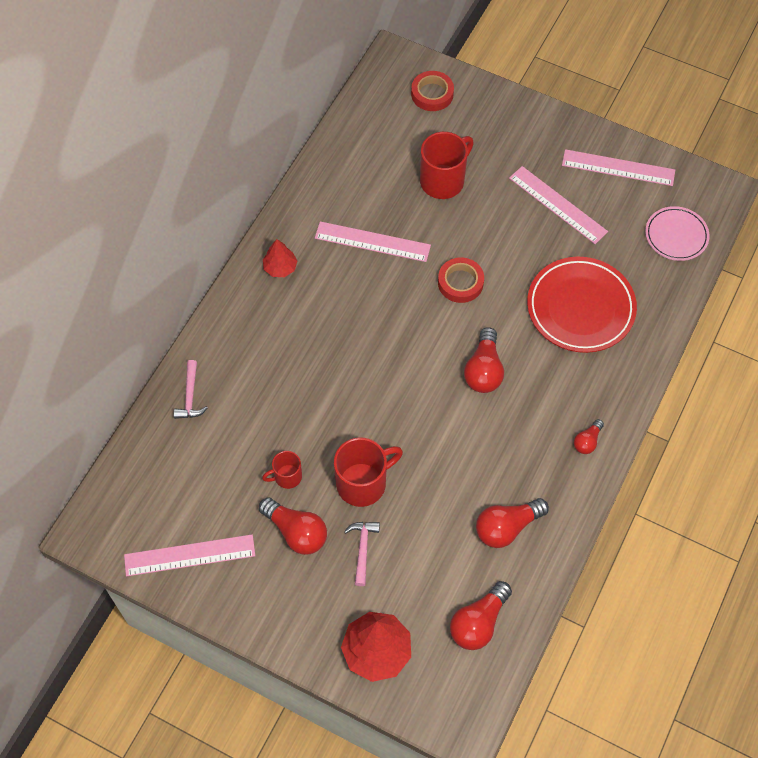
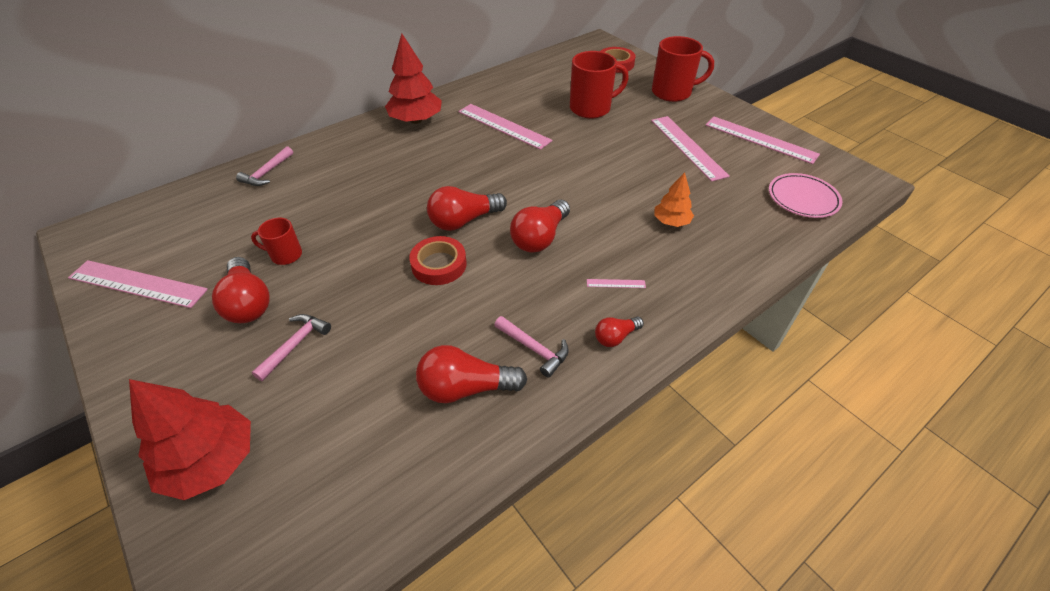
camera: 25 degrees right, 15 degrees down
(280, 267) = (416, 120): red tree -> red tree, size x1.75
(363, 483) = (349, 286): red mug -> red mug (673, 92)
(460, 282) = (562, 171): red tape -> red tape (439, 264)
(478, 622) = (353, 485): red light bulb -> red light bulb (463, 221)
(535, 476) = (534, 349): none -> pink hammer
(565, 392) = (616, 283): none -> pink ruler
(580, 307) = (671, 221): red plate -> orange tree

